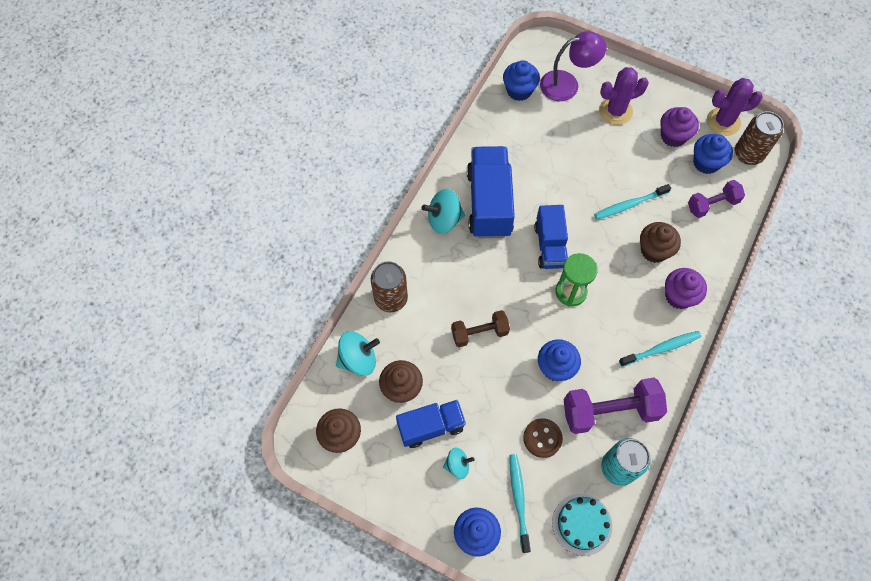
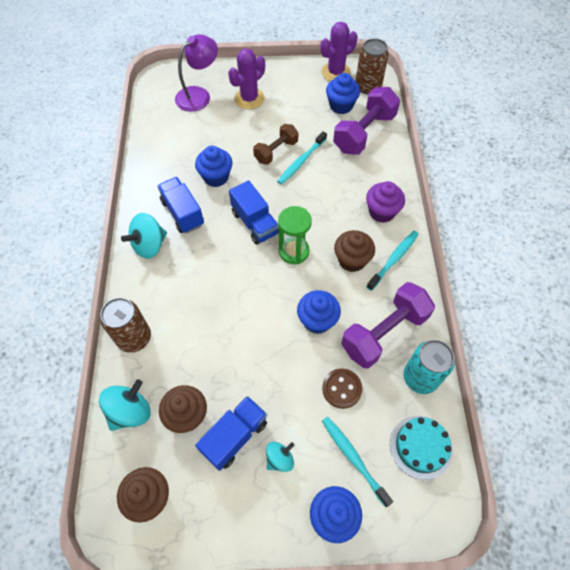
camera: 30 degrees left, 5 degrees down
(479, 333) = (234, 326): brown dumbbell -> brown dumbbell (276, 151)
(489, 203) = (182, 213): blue truck -> blue truck, size x0.64
(519, 90) = (161, 116): blue cupcake -> blue cupcake (216, 177)
(654, 250) = (341, 187): brown cupcake -> brown cupcake (352, 260)
(673, 136) = (305, 98): purple cupcake -> none
(712, 204) = (364, 133): purple dumbbell -> purple dumbbell, size x1.63

